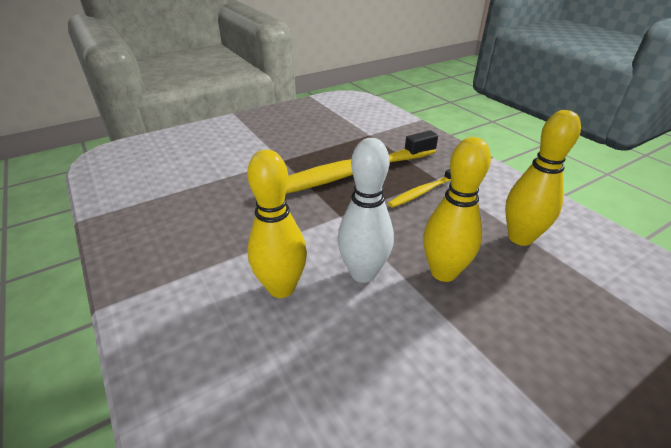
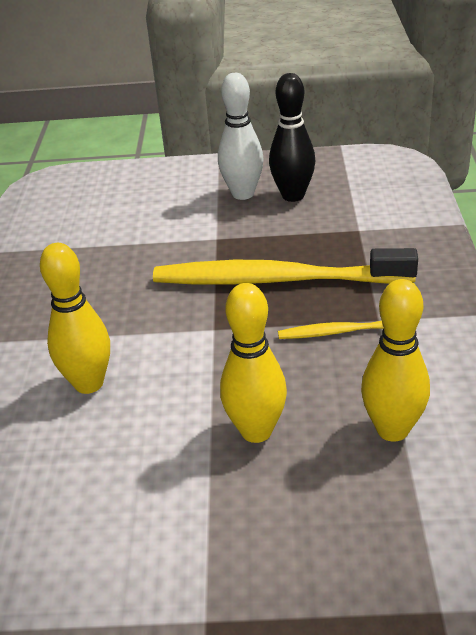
camera: 35 degrees right, 0 degrees up
(309, 125) = (293, 196): none -> black bowling pin
(363, 273) = (175, 399): white bowling pin -> white bowling pin (243, 194)

